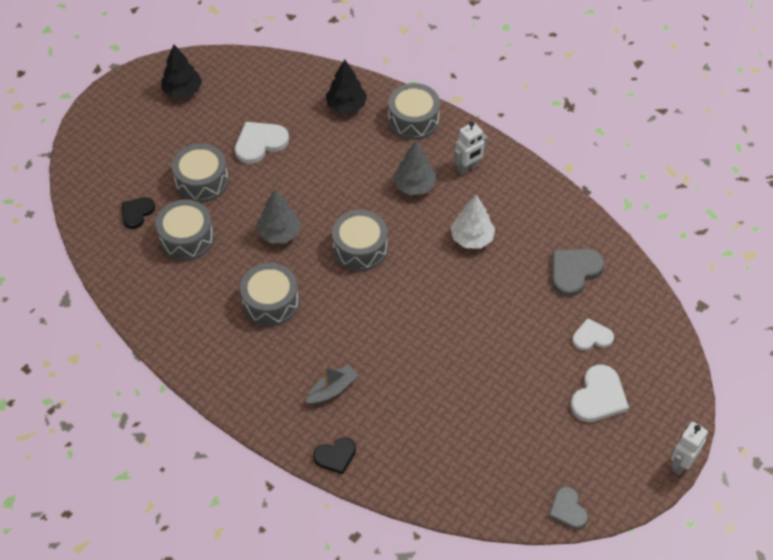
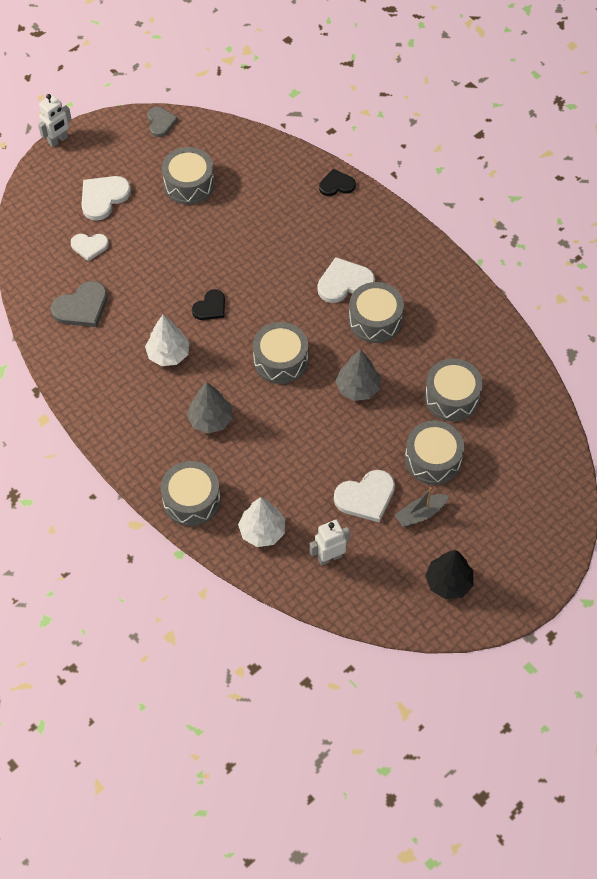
camera: 170 degrees left, 5 degrees up
(137, 213) = (502, 433): black heart -> black heart (210, 307)
(308, 338) = (344, 282): none -> white heart
(332, 389) = (330, 236): grey boat -> grey boat (421, 514)
(346, 106) = (262, 531): black tree -> white tree
(468, 168) = (149, 431): white robot -> white robot (329, 557)
(507, 429) = (189, 184): none -> grey drum

